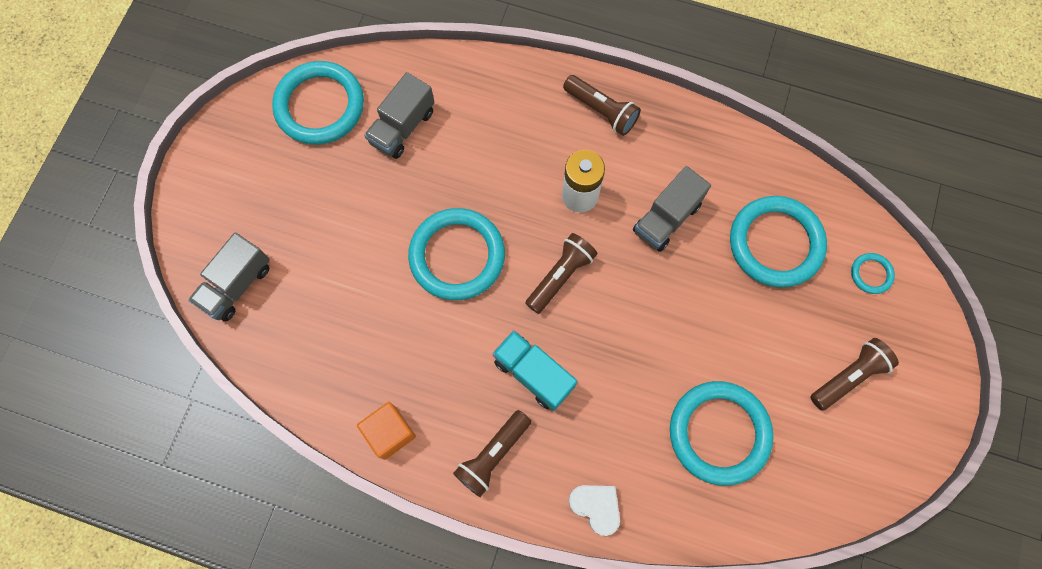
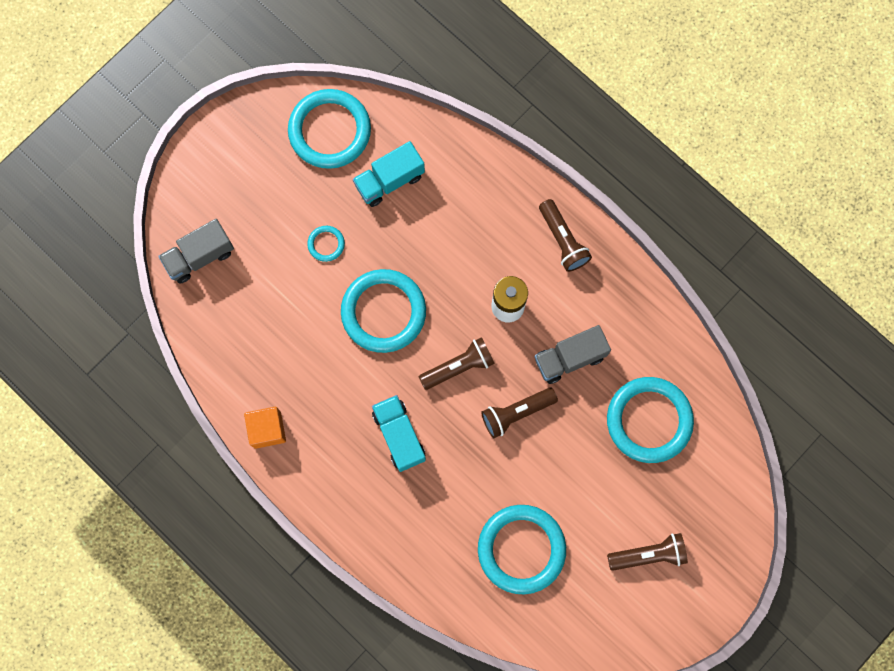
camera: 25 degrees right, 5 degrees up
(402, 127) = (389, 180): grey truck -> turquoise truck
(493, 455) = (338, 484): brown flashlight -> brown flashlight (516, 413)
(596, 507) = (397, 559): white heart -> none
(871, 274) = (714, 482): turquoise ring -> turquoise ring (326, 244)

